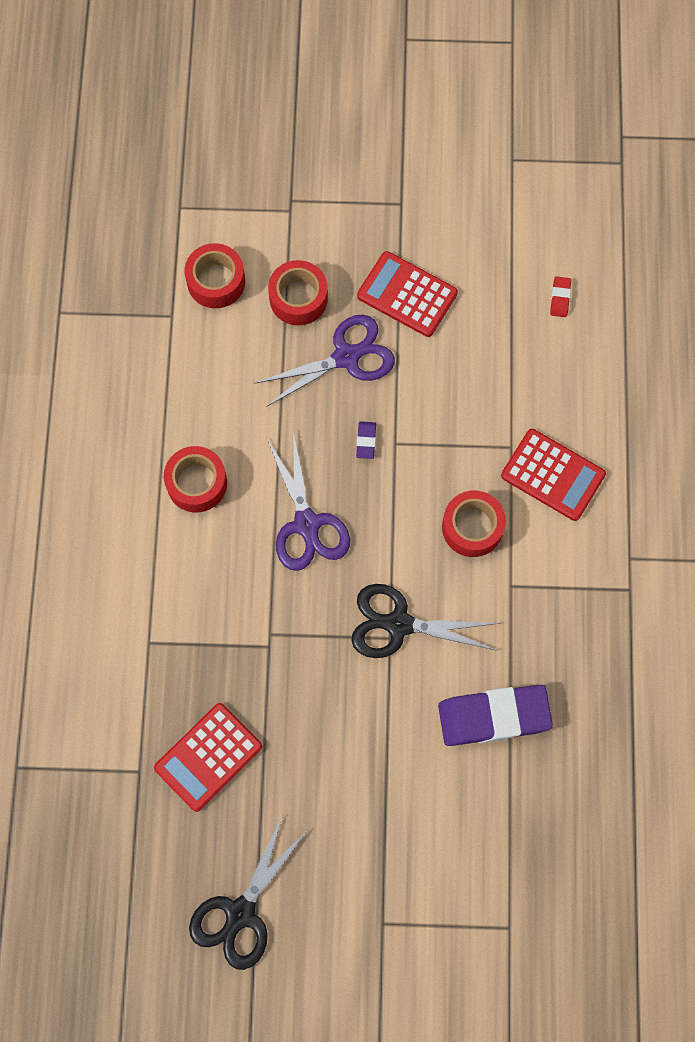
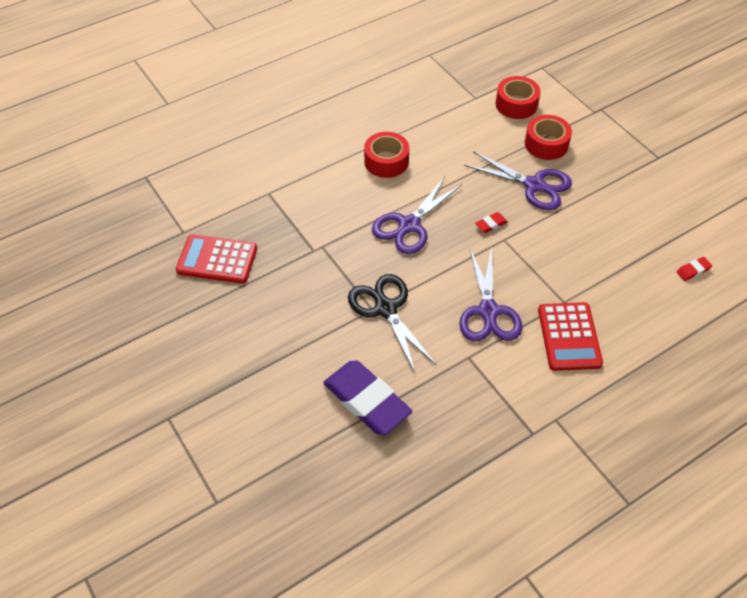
camera: 55 degrees right, 20 degrees down
(240, 913) = (123, 333): black scissors -> none
(366, 441) = (491, 224): purple eraser -> red eraser
(407, 294) = (605, 192): red calculator -> none
(472, 527) = (488, 312): red tape -> purple scissors

